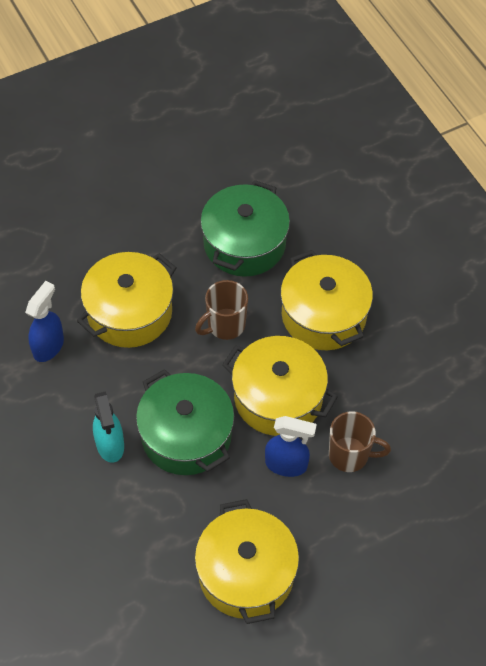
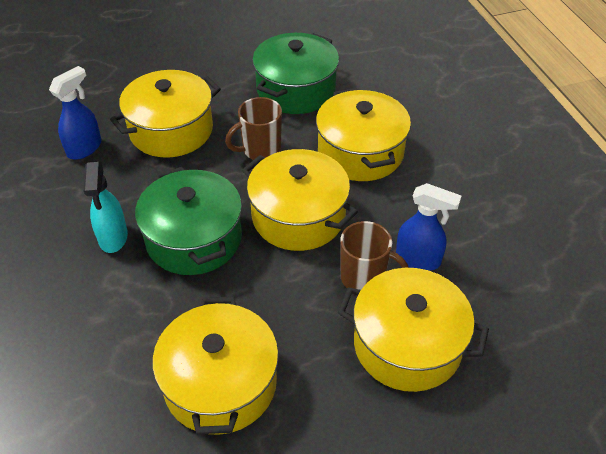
camera: 10 degrees right, 10 degrees down
(286, 464) = (293, 278): blue spray bottle -> blue spray bottle (418, 259)
(397, 515) = (407, 345): none -> yellow pot

